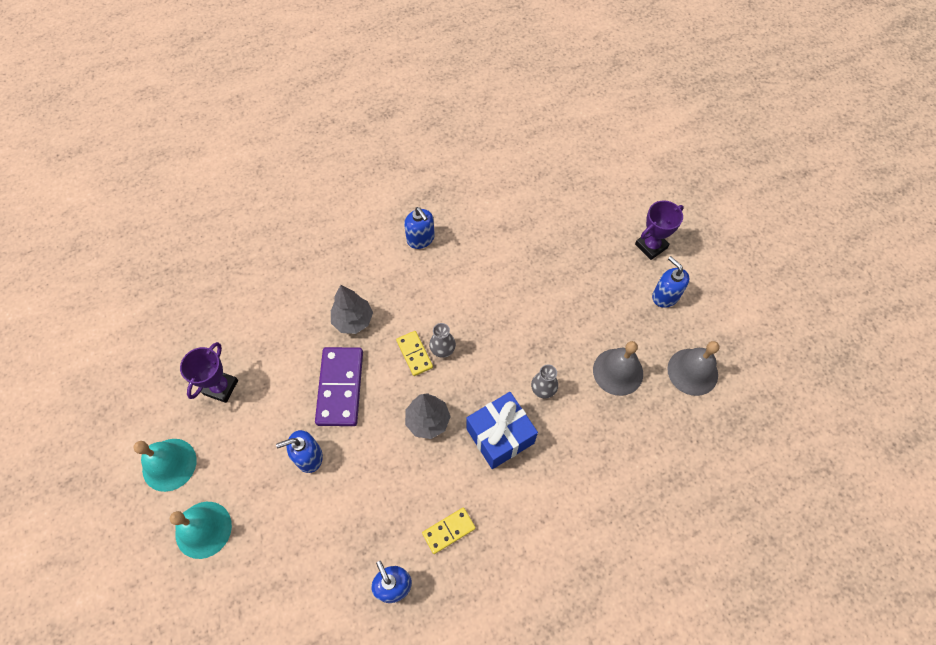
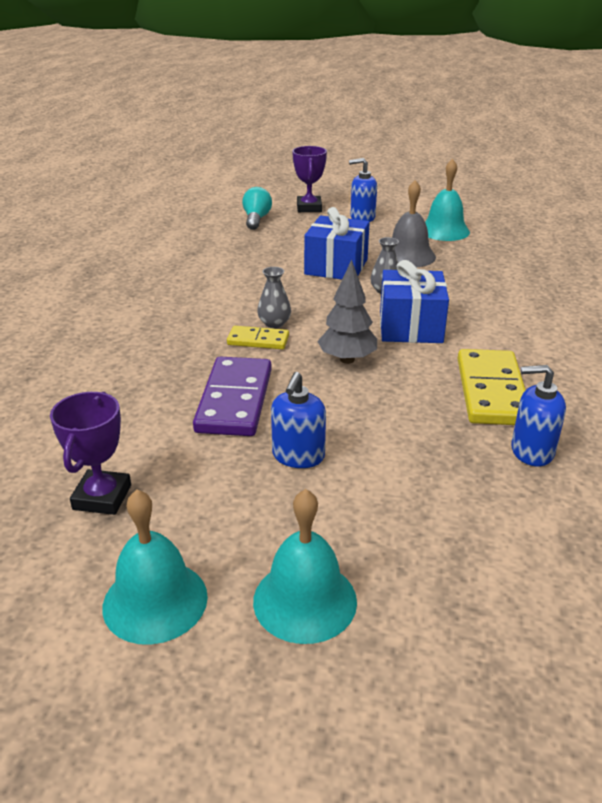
camera: 55 degrees left, 30 degrees down
(221, 387) = (102, 497): purple trophy -> purple trophy turned 45 degrees clockwise
(340, 387) = (234, 400): purple domino -> purple domino turned 60 degrees clockwise
(353, 320) = (162, 362): grey tree -> none
(421, 239) = (132, 293): blue soap dispenser -> none
(448, 530) = (491, 391): yellow domino -> yellow domino, size x1.81
(556, 333) = (336, 267): none -> blue gift
(595, 226) = (256, 219): none -> turquoise light bulb
(692, 371) = (444, 231): grey bell -> turquoise bell

